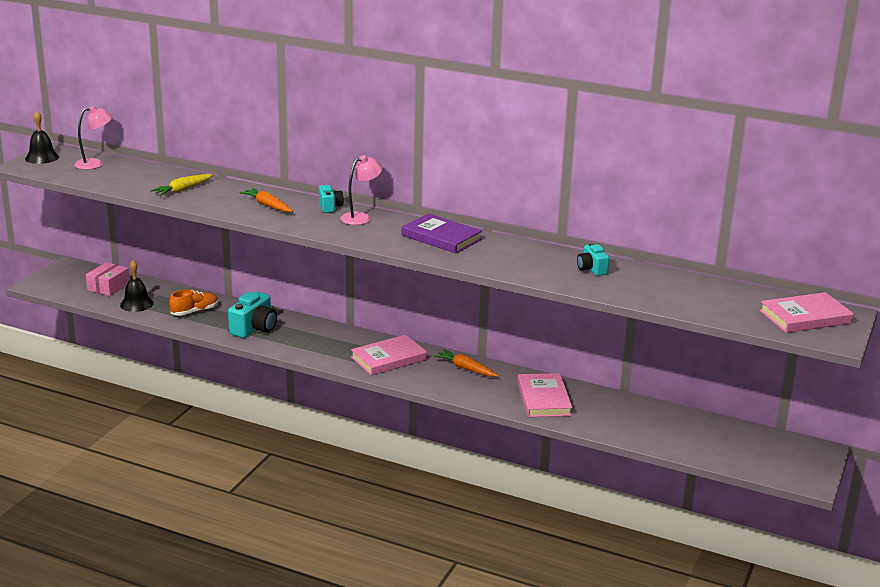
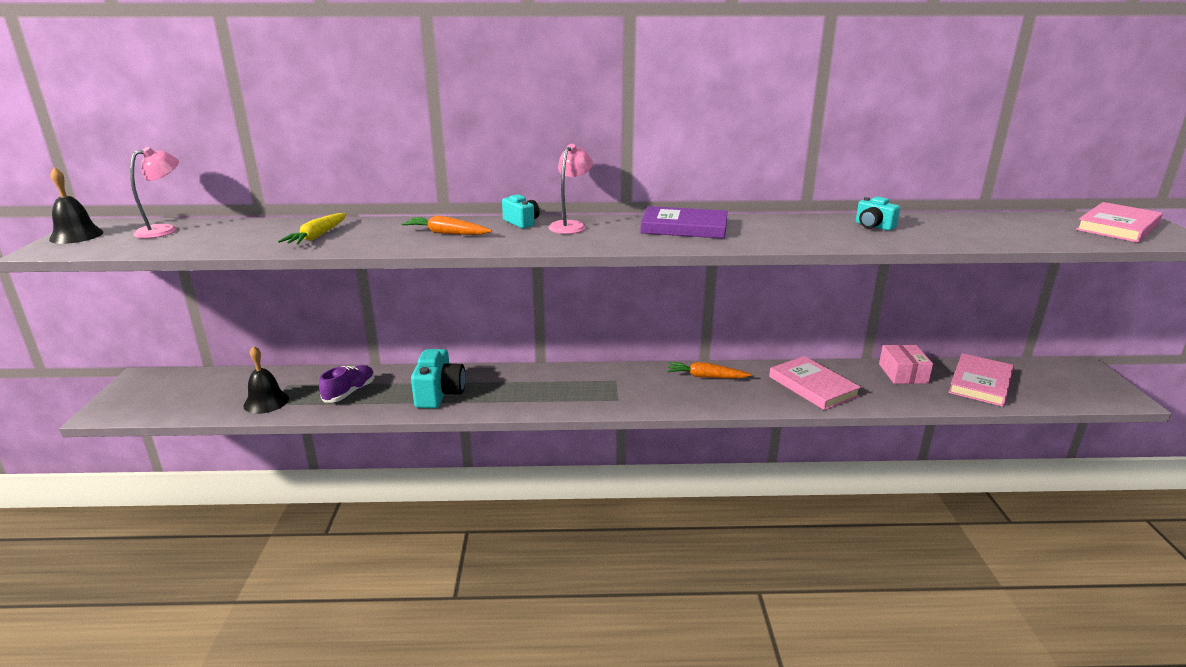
camera: 25 degrees left, 0 degrees up
(108, 287) = (213, 390): pink box -> pink box (903, 373)
(195, 312) = (349, 392): orange shoe -> purple shoe
(389, 358) = (619, 387): pink book -> pink book (980, 383)

